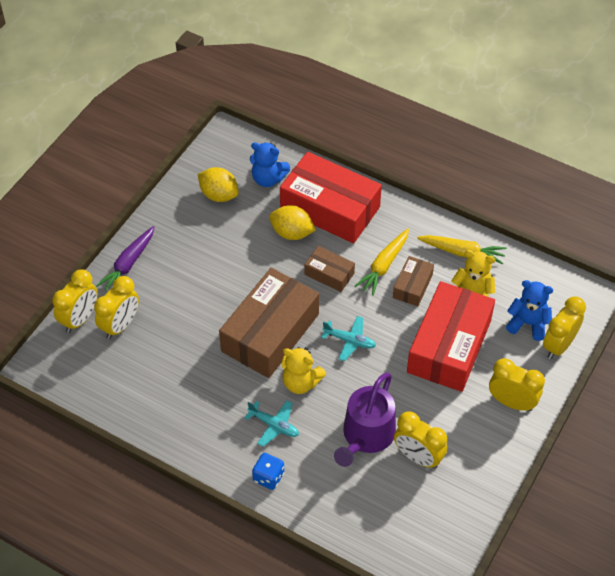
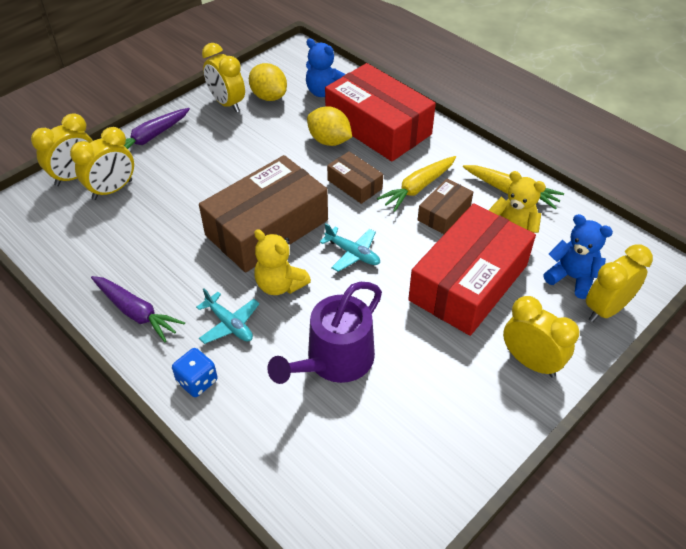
camera: 15 degrees right, 5 degrees down
(195, 433) = (136, 312): none -> purple carrot
(418, 457) = (391, 401): yellow clock -> yellow clock (227, 103)

